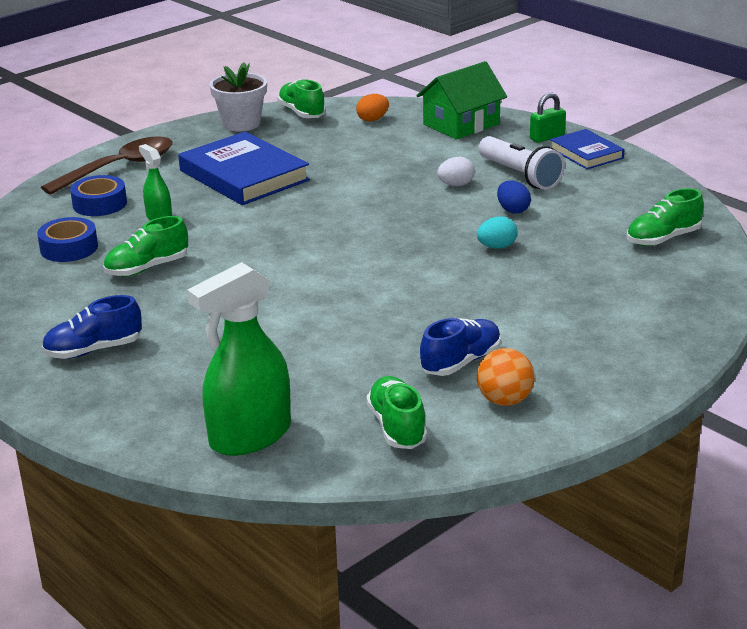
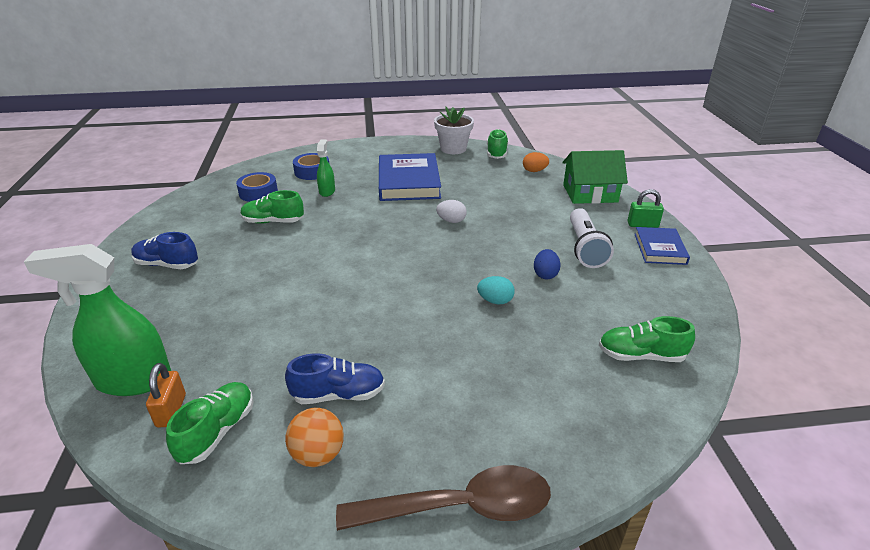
camera: 35 degrees right, 5 degrees up
(119, 168) = (353, 154): brown spoon -> brown spoon (459, 507)
(329, 435) = (171, 410): none -> orange padlock
(456, 185) = (529, 237): white egg -> white egg (451, 221)

